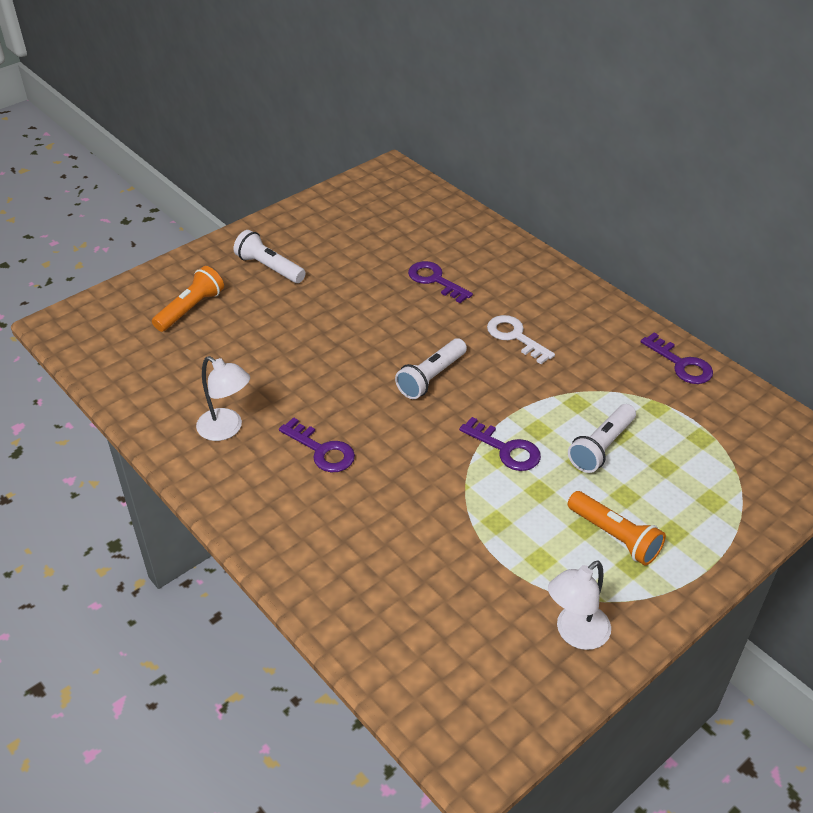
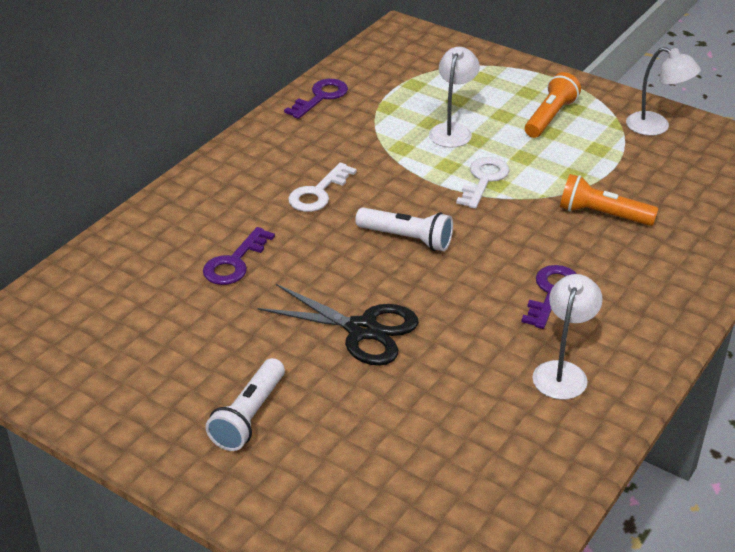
camera: 105 degrees left, 5 degrees down
(191, 309) = (366, 473): orange flashlight -> orange flashlight (602, 215)
(328, 331) = (362, 330): none -> black scissors
(506, 449) = (484, 180): purple key -> white key
(601, 447) = (452, 130): white flashlight -> white lamp

